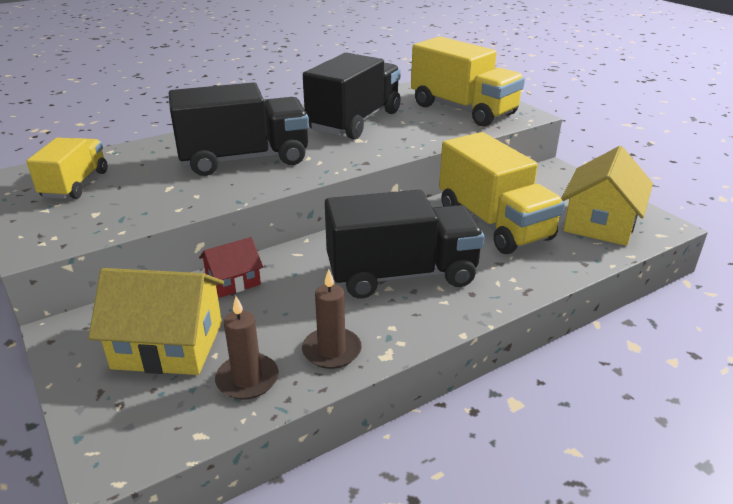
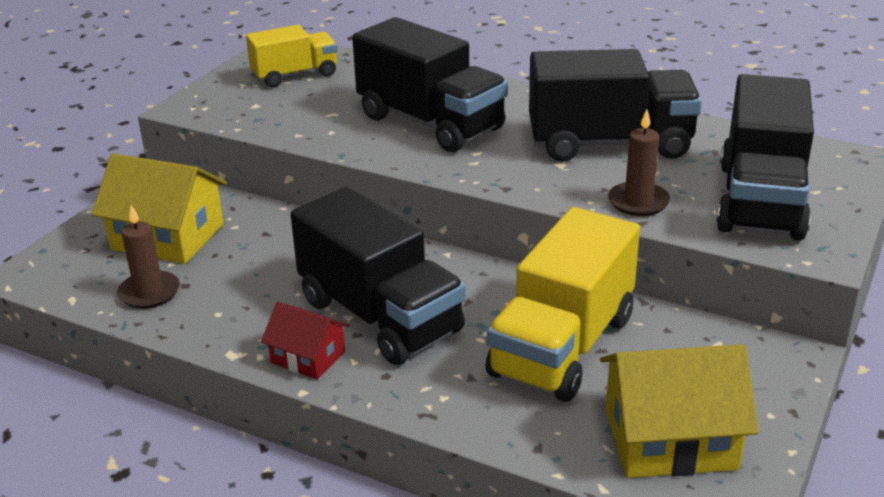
camera: 60 degrees right, 0 degrees up
(168, 345) = (168, 237): yellow house -> yellow house turned 45 degrees counterclockwise
(233, 281) = (282, 226): red house -> red house (308, 357)
(331, 350) = (218, 320): brown candle -> brown candle (638, 202)
(463, 110) = (760, 200): yellow truck -> black truck

